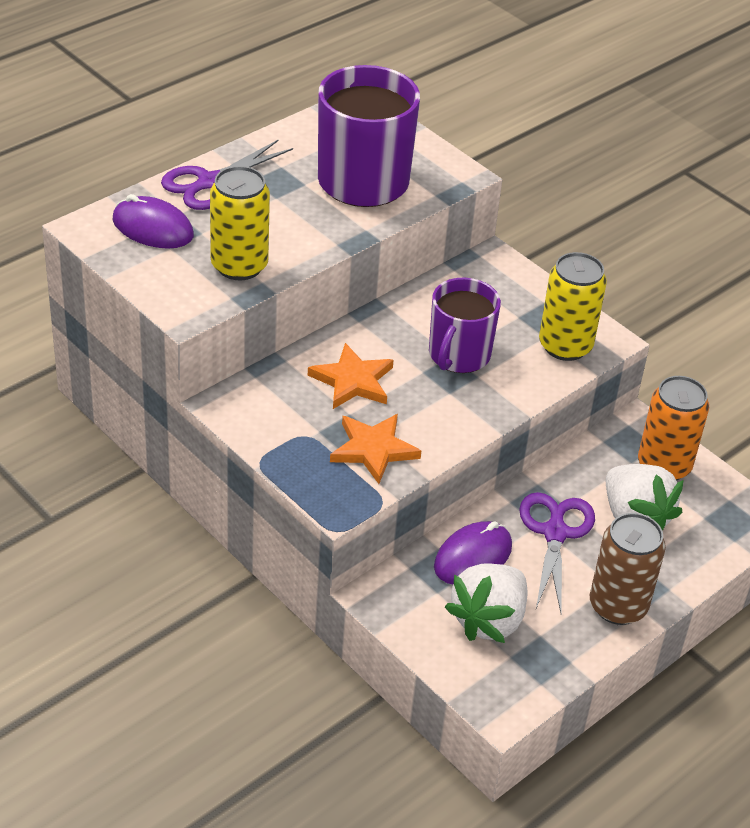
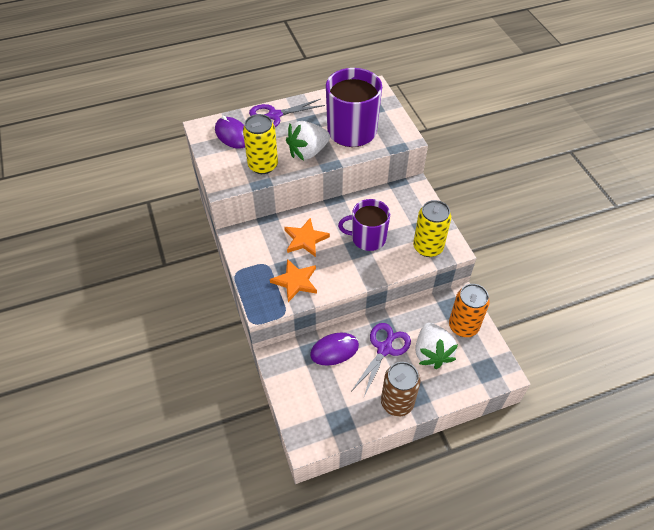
camera: 25 degrees right, 10 degrees up
(458, 355) = (367, 238): purple mug -> purple mug turned 45 degrees clockwise
(489, 620) = (324, 389): white strawberry -> white strawberry (308, 152)

